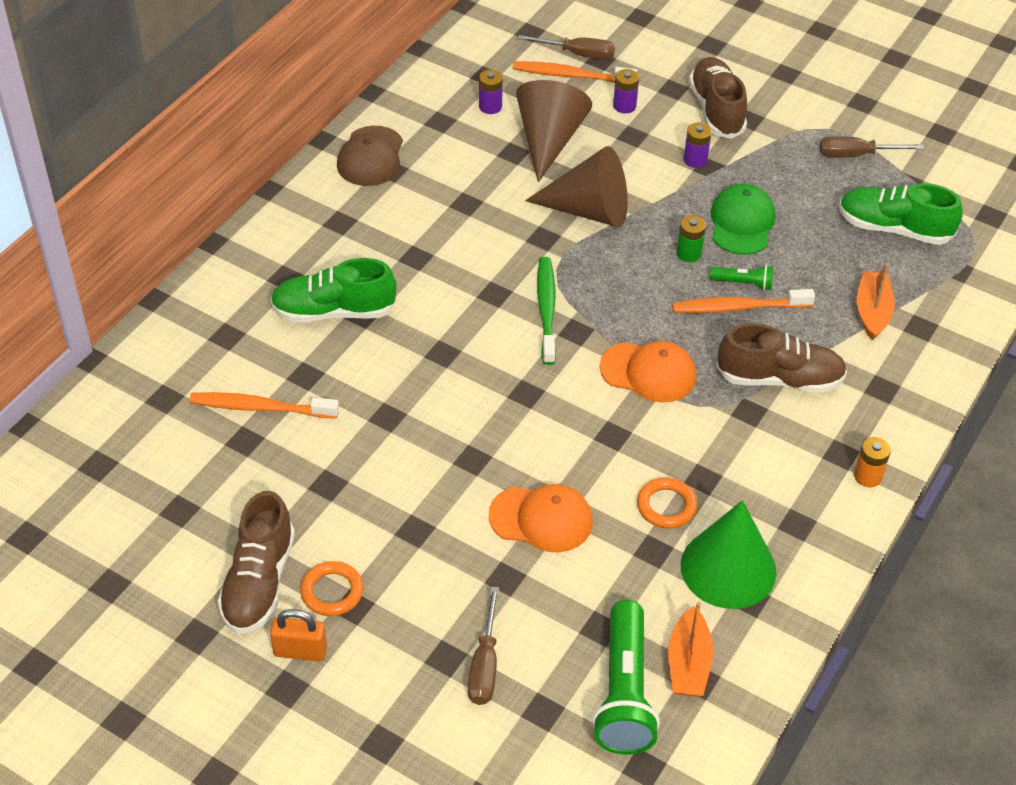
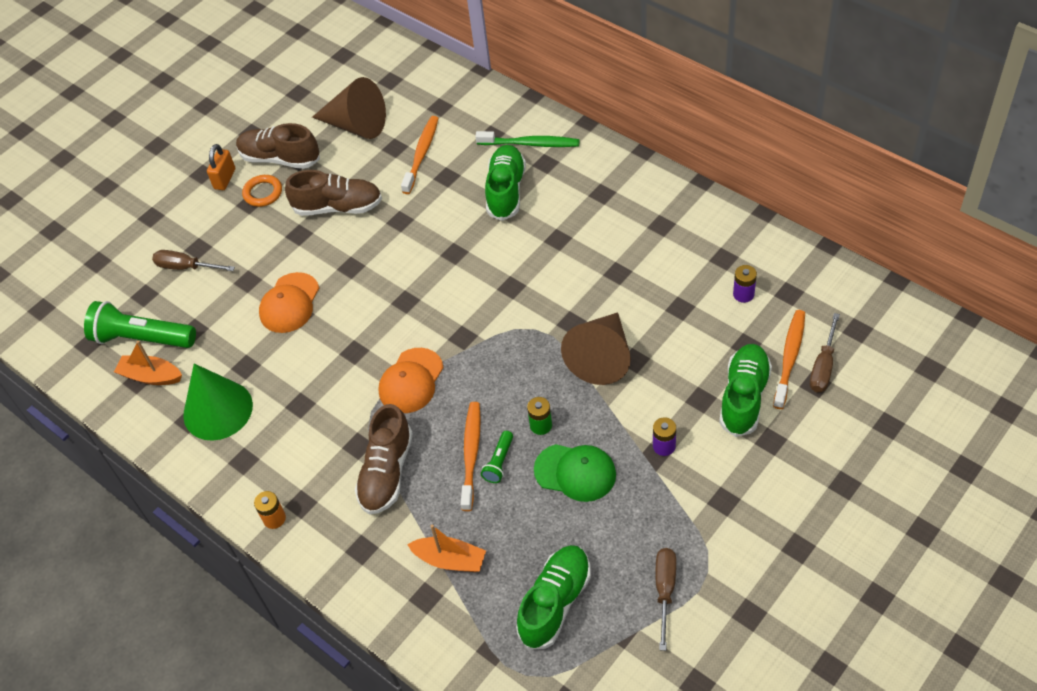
camera: 105 degrees right, 5 degrees up
(370, 157) = (678, 212): brown cap -> none
(546, 309) = (489, 319): green toothbrush -> green toothbrush (530, 144)
(549, 140) = (696, 334): brown cone -> brown cone (356, 125)
(624, 106) = (744, 397): purple battery -> green shoe
(666, 506) = (281, 378): orange ring -> none
(716, 110) = (737, 474): brown shoe -> brown shoe (338, 207)

